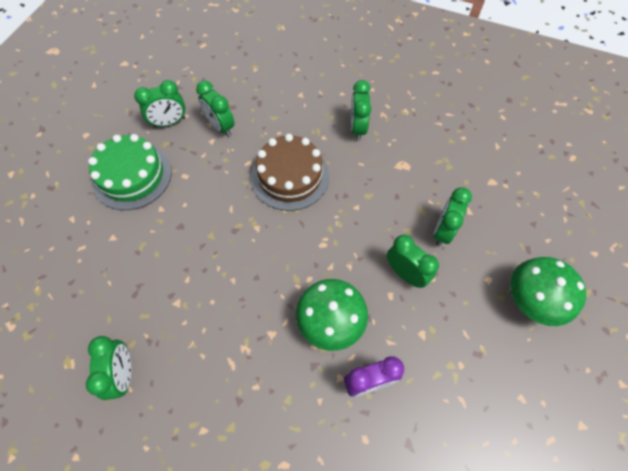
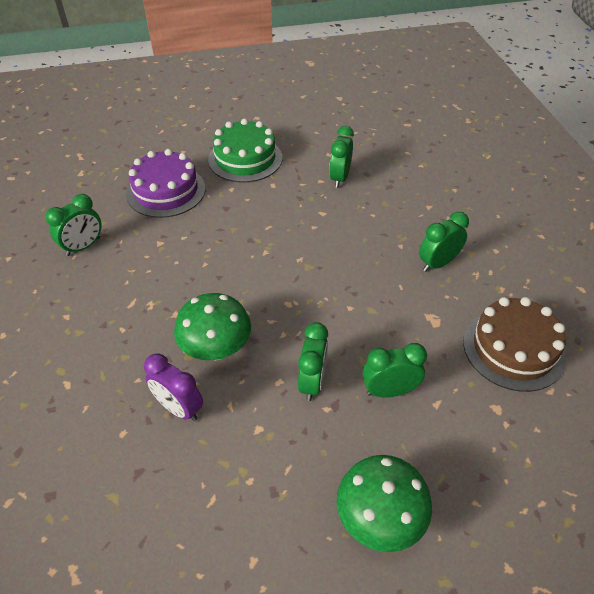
camera: 55 degrees right, 15 degrees down
(113, 262) = (166, 191): none -> purple cake
(169, 122) = (312, 150): green clock -> none
(290, 176) = (336, 245): brown cake -> brown cake (513, 348)

